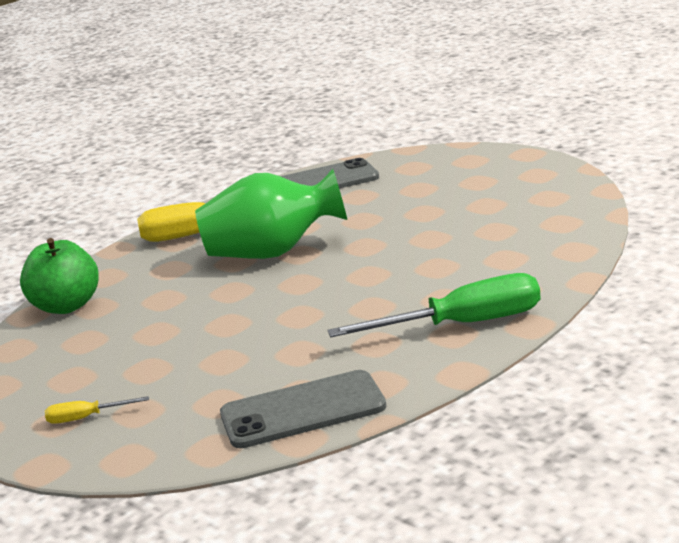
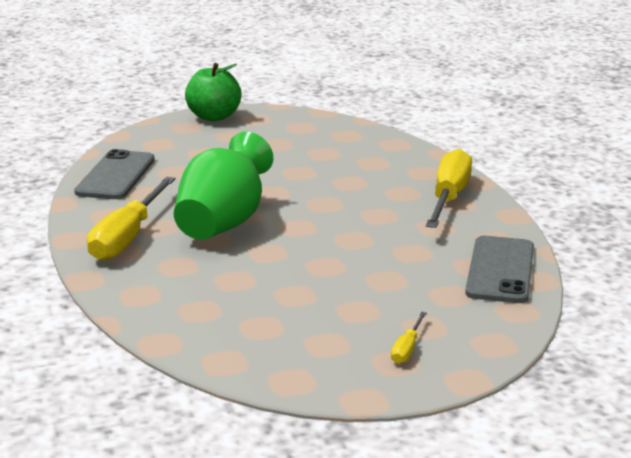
camera: 65 degrees left, 0 degrees up
(66, 306) = (173, 322): green apple -> green apple (214, 117)
(462, 324) = (449, 198): green screwdriver -> yellow screwdriver

